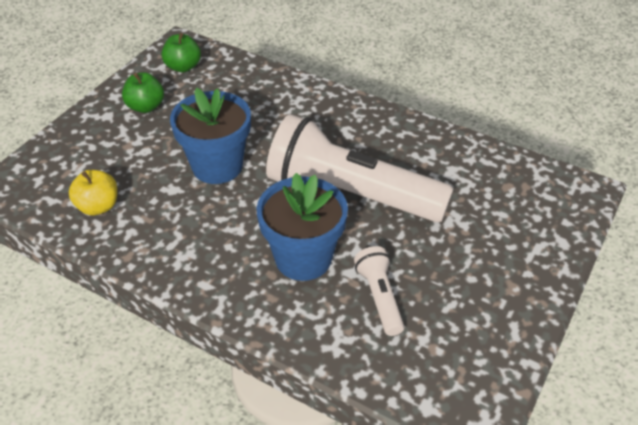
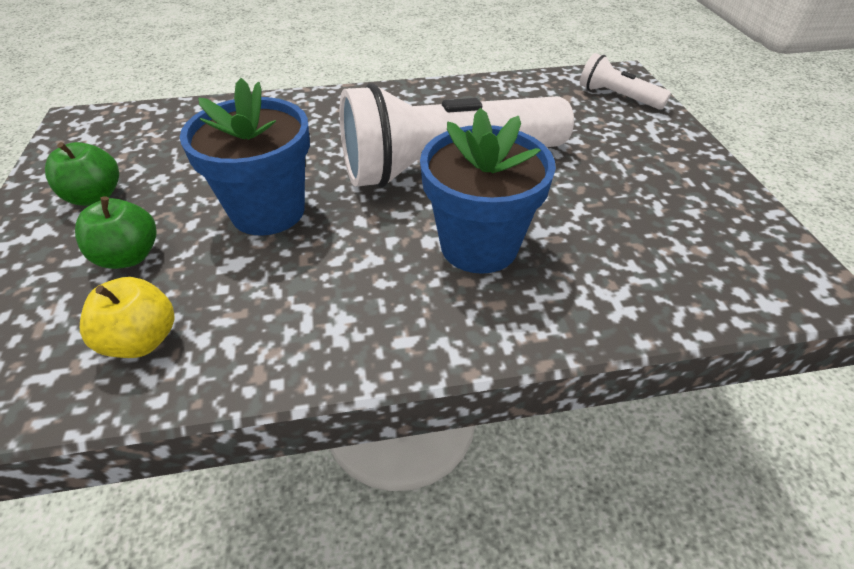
camera: 40 degrees left, 0 degrees up
(183, 67) = (107, 139): green apple -> green apple (129, 256)
(379, 297) = (596, 236): white flashlight -> white flashlight (617, 97)

